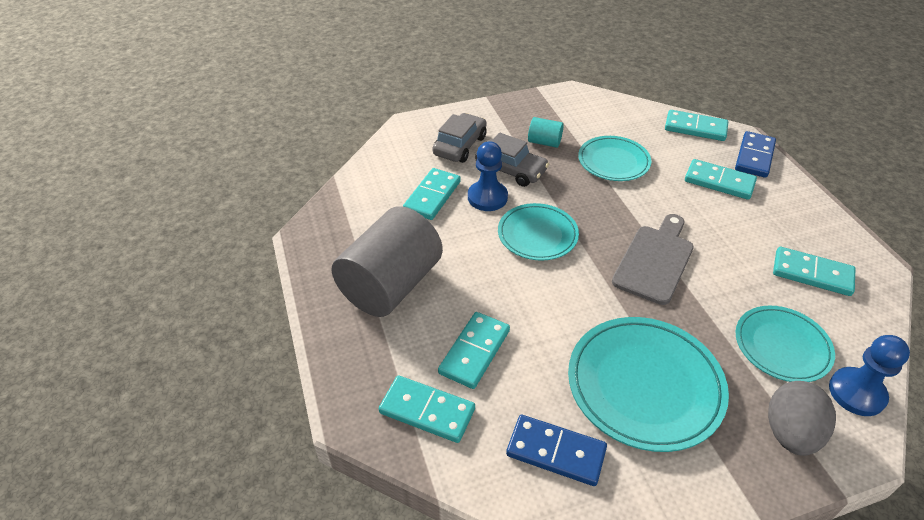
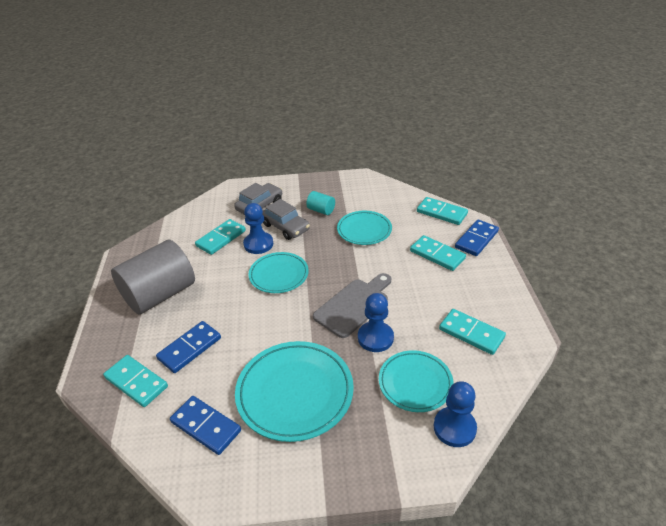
camera: 15 degrees right, 5 degrees down
(474, 352) = (189, 348): turquoise domino -> blue domino
(704, 298) = (375, 338): none -> blue pawn
(790, 433) = (384, 447): grey egg -> none

